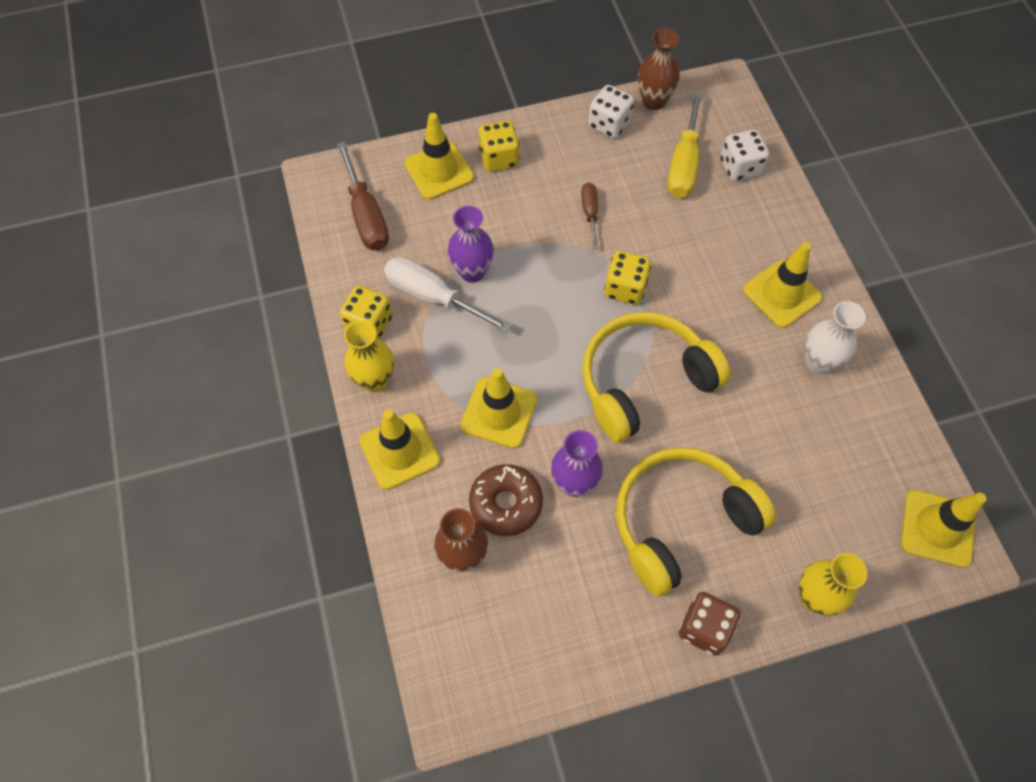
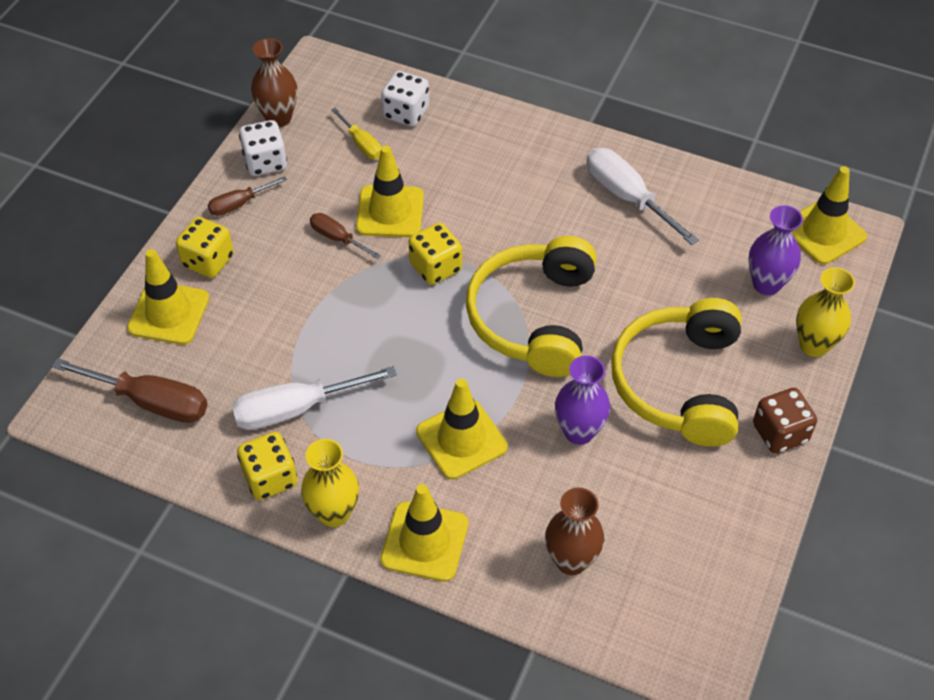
camera: 50 degrees left, 10 degrees down
(472, 272) = (302, 362): purple vase -> purple vase (766, 284)
(506, 503) = (551, 494): brown donut -> none
(560, 138) = (239, 204): none -> brown screwdriver
(684, 164) = (361, 144): yellow screwdriver -> yellow screwdriver, size x0.57
(782, 294) = (547, 174): yellow traffic cone -> yellow traffic cone (390, 212)
(818, 362) = (627, 197): white vase -> white screwdriver

